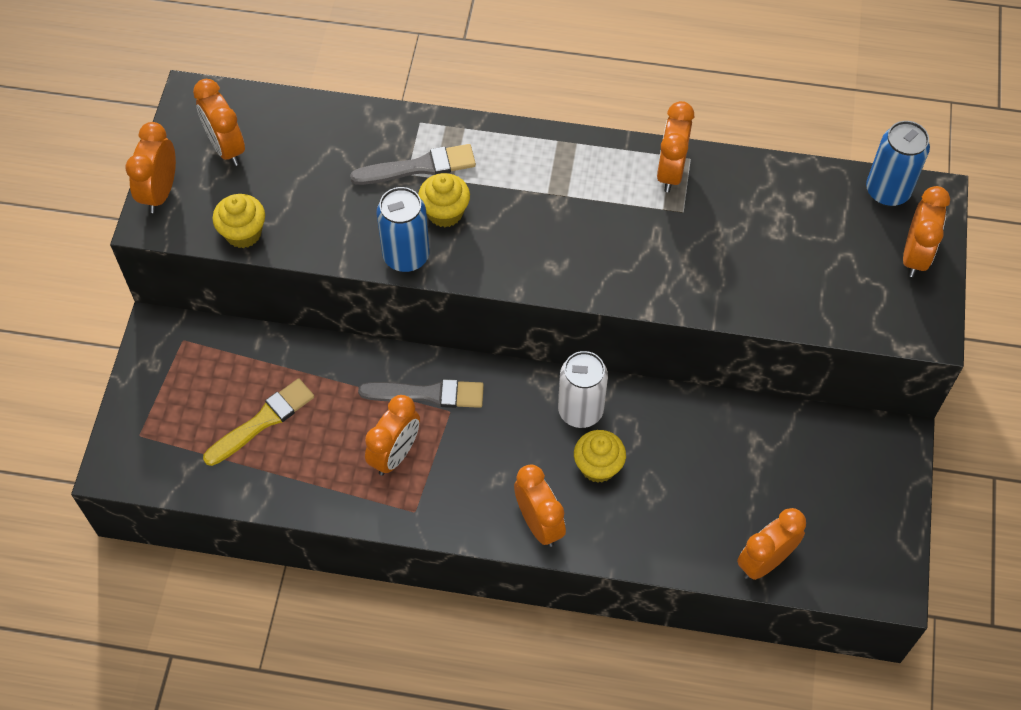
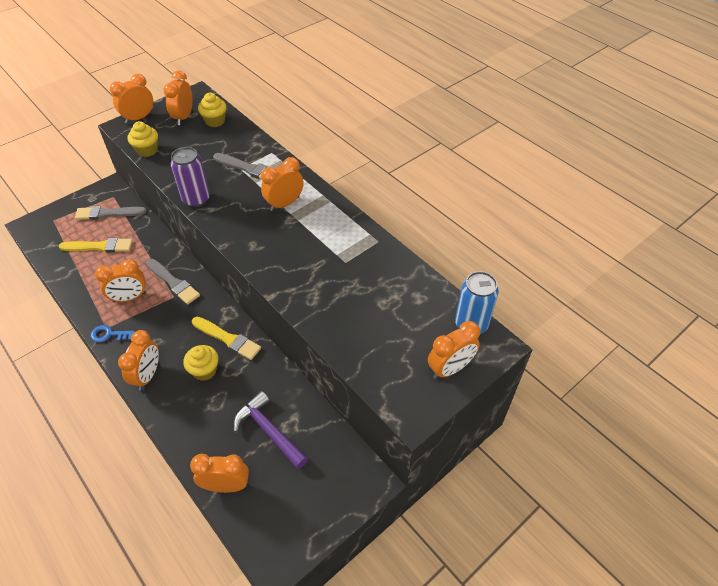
camera: 40 degrees right, 10 degrees down
(209, 369) = (108, 213): none -> grey brush
(406, 256) = (196, 199): blue can -> purple can
(429, 516) = (109, 334): none -> blue key
(445, 212) = (235, 193): yellow cupcake -> yellow cupcake (215, 121)
(580, 411) = (228, 339): white can -> yellow brush
(670, 172) = (361, 241): orange clock -> orange clock (284, 204)
(745, 473) = (269, 431): none -> purple hammer

